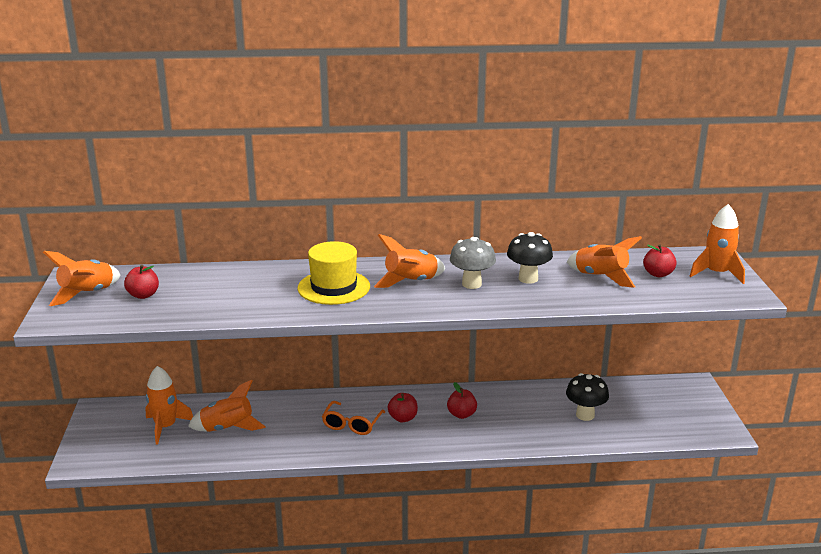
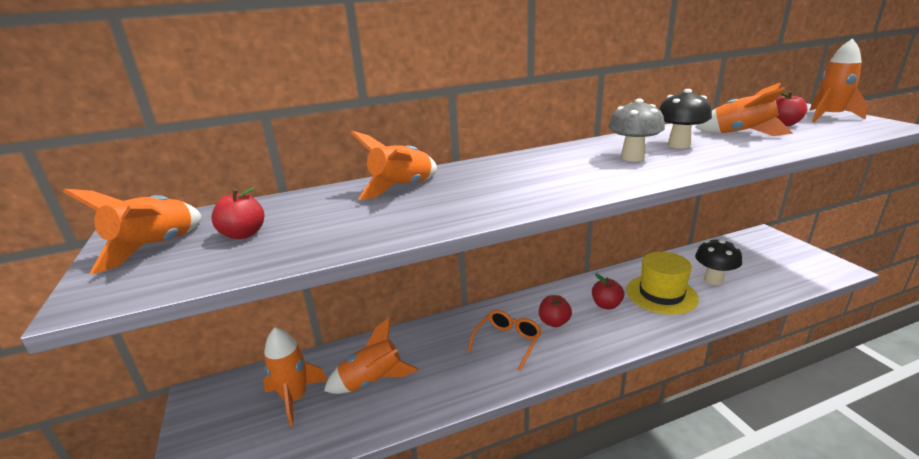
camera: 15 degrees left, 0 degrees up
(334, 287) = (489, 184): yellow hat -> yellow hat (661, 294)
(351, 424) = (508, 342): orange glasses -> orange glasses turned 150 degrees counterclockwise
(411, 282) = (569, 166): orange rocket -> orange rocket (402, 188)

